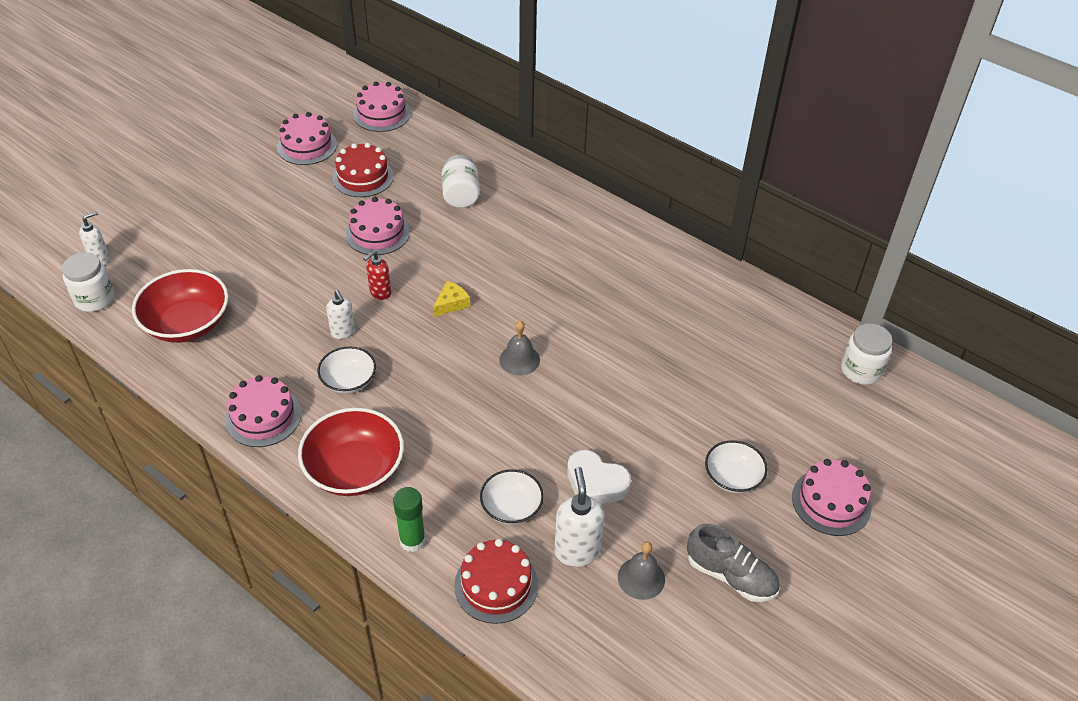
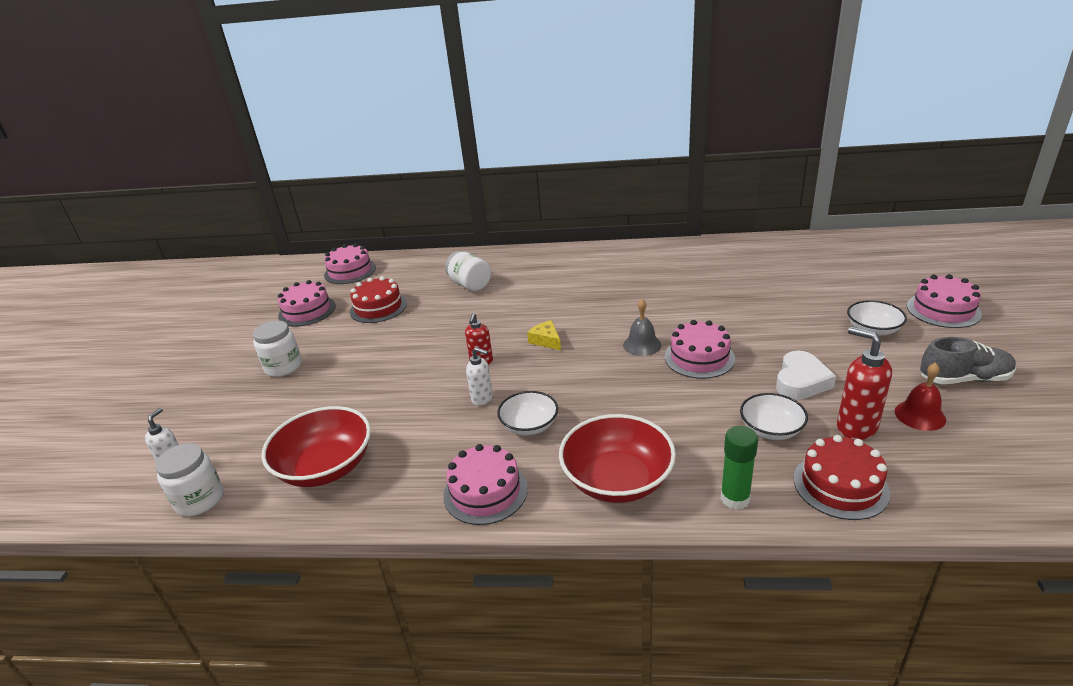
camera: 30 degrees left, 15 degrees down
(377, 233) = (432, 330): pink cake -> pink cake (699, 357)
(451, 303) = (546, 340): yellow cheese -> yellow cheese turned 45 degrees counterclockwise
(577, 551) = (856, 427): white soap dispenser -> red soap dispenser
(595, 483) = (801, 381): white heart -> white heart turned 60 degrees counterclockwise
(641, 578) = (920, 415): grey bell -> red bell
(861, 370) = (847, 247): white jar -> white jar (283, 367)

